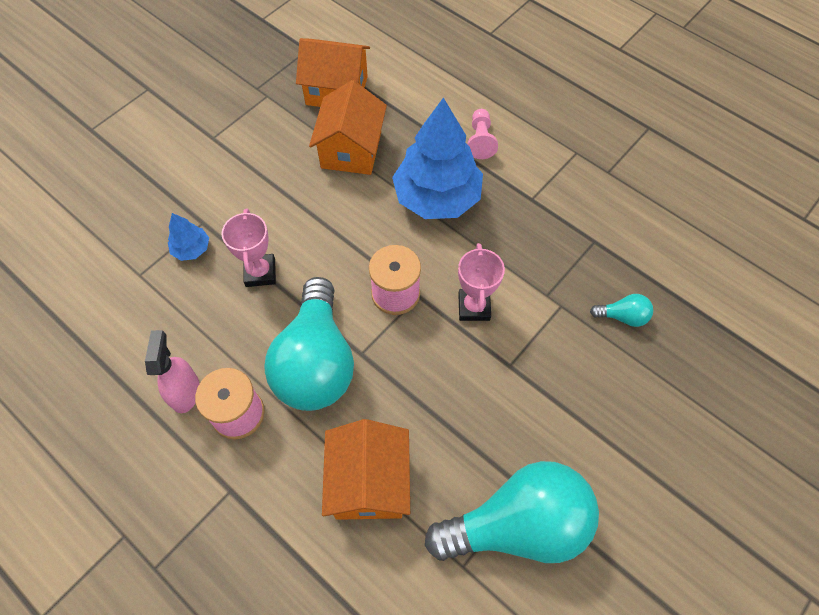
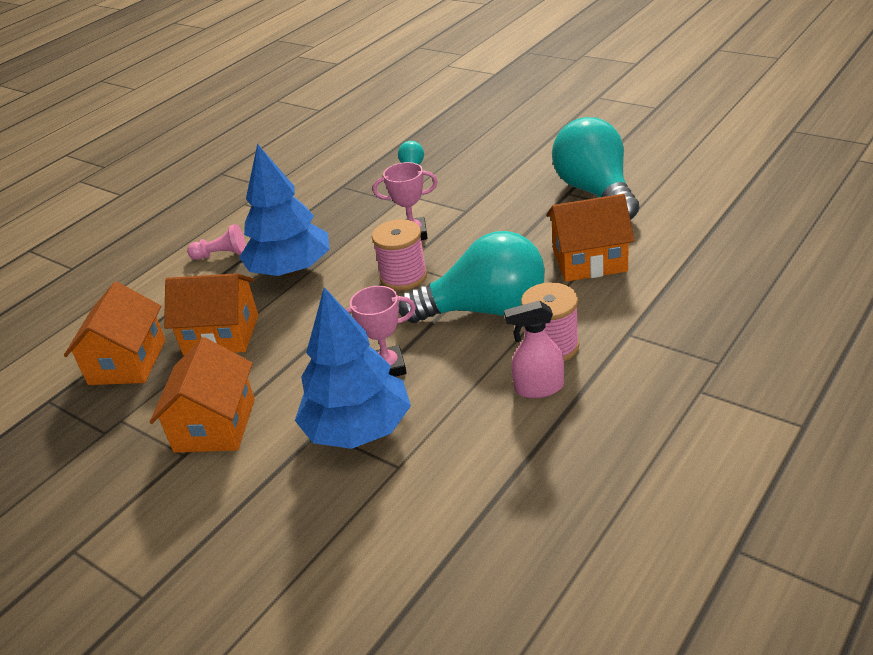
camera: 90 degrees left, 25 degrees down
(191, 249) = (358, 429): blue tree -> blue tree, size x2.27
(236, 154) = (215, 425): none -> orange house

